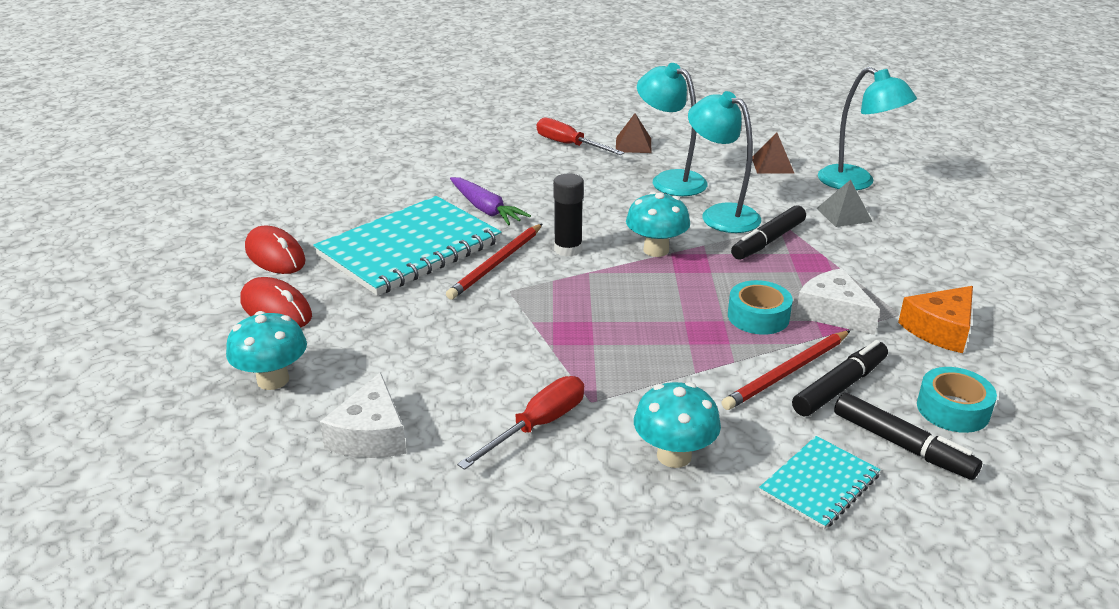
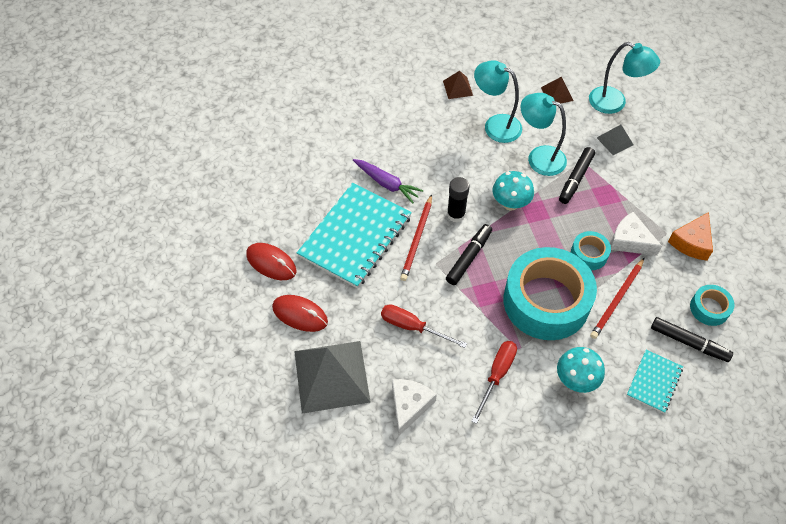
camera: 15 degrees left, 25 degrees up
(273, 380) = (331, 376): turquoise mushroom -> grey pyramid
(370, 435) = (409, 406): white cheese -> white cheese turned 150 degrees counterclockwise
(569, 145) = (414, 97): red screwdriver -> red screwdriver (412, 327)
(664, 355) = (546, 301): none -> turquoise tape
(839, 387) = (647, 305): black marker -> black marker (469, 257)

